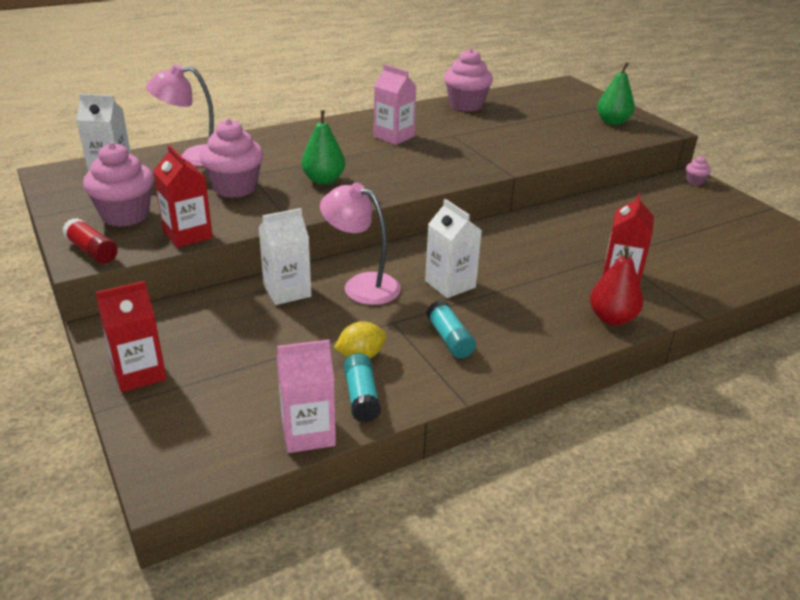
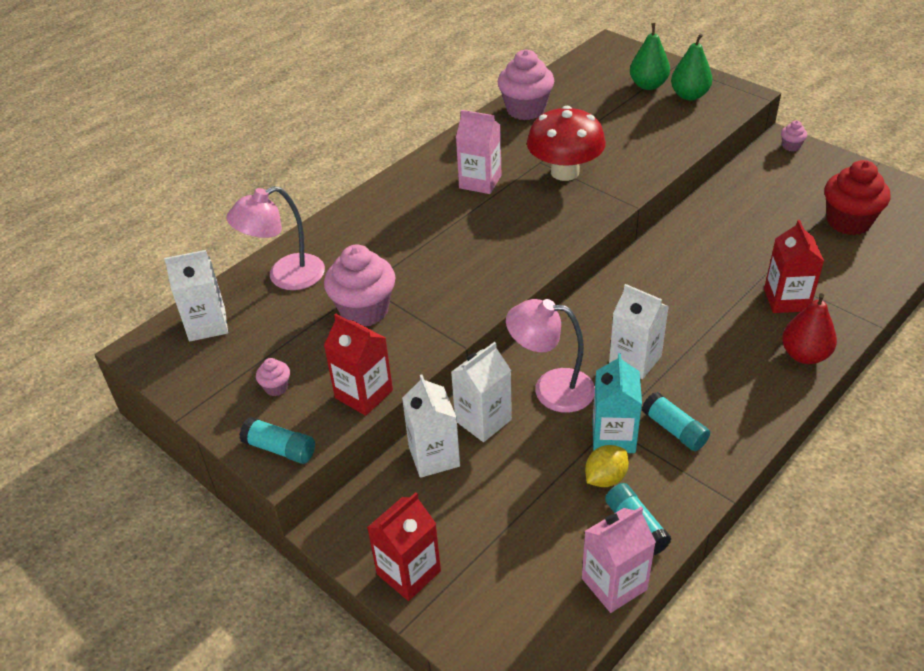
camera: 15 degrees left, 10 degrees up
(92, 251) = (280, 449): red glue stick -> turquoise glue stick
(125, 215) = (276, 387): pink cupcake -> pink cupcake, size x0.45
(227, 304) = (434, 456): none -> white carton
(324, 180) = (450, 271): green pear -> green pear (648, 85)
(390, 330) = (613, 436): none -> turquoise carton
(468, 144) = (565, 172): none -> red mushroom
(717, 239) = (848, 222): none -> red cupcake

